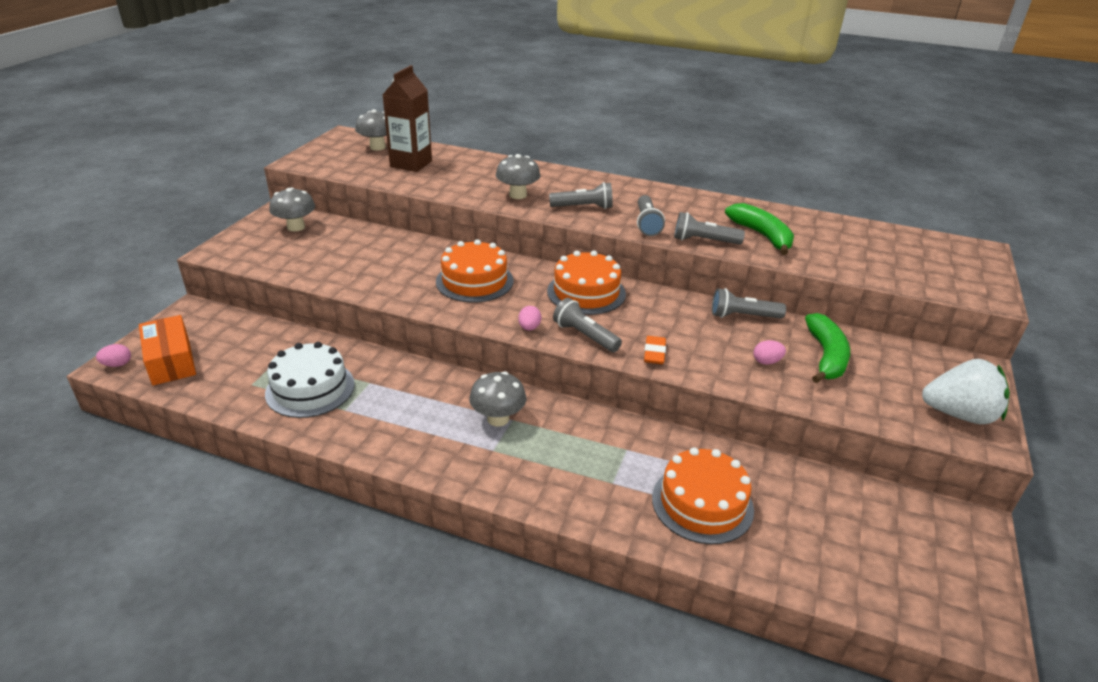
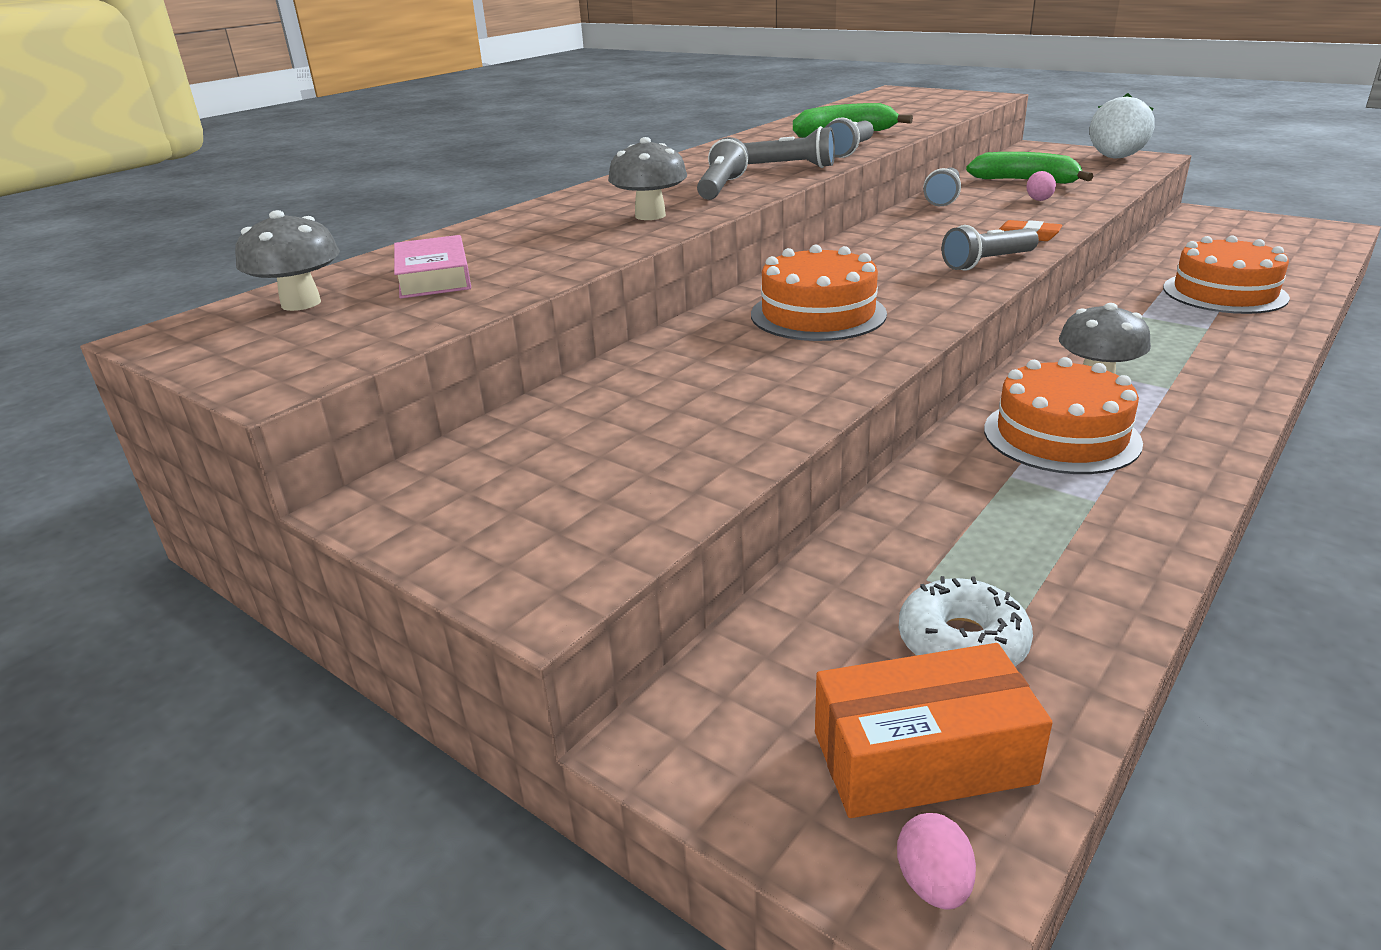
camera: 70 degrees left, 5 degrees down
(232, 368) = (962, 642): none -> white donut
(296, 227) = (484, 474): grey mushroom -> none
(310, 388) = (1034, 537): white cake -> none
(411, 164) = (434, 277): brown carton -> pink book
(529, 328) = (965, 288): pink egg -> none
(586, 292) = (872, 255): orange cake -> orange cake (1061, 435)

